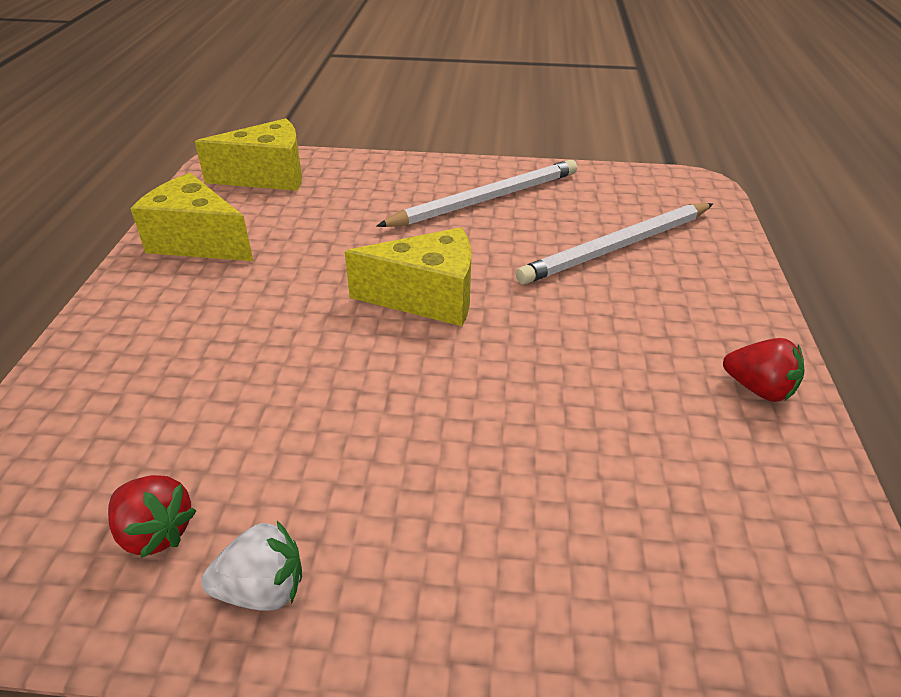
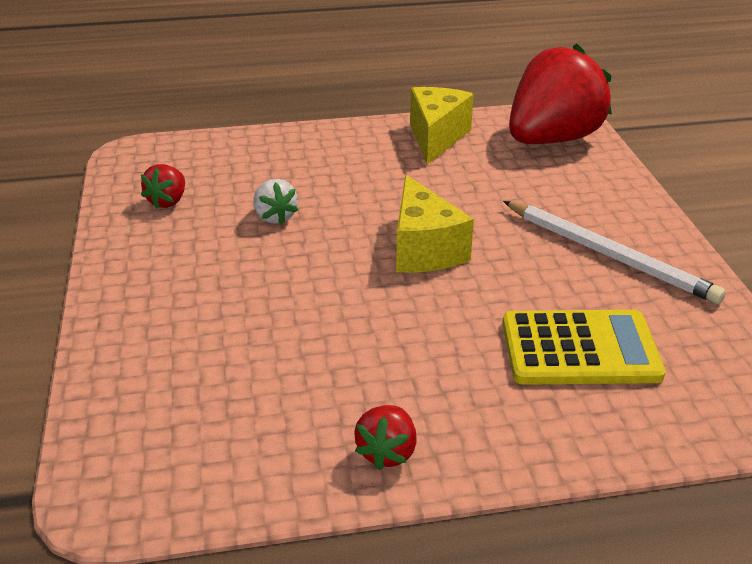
camera: 75 degrees right, 5 degrees down
(262, 589) = (136, 243): white strawberry -> white strawberry (275, 217)
(268, 177) = (552, 139): yellow cheese -> red strawberry
(617, 247) = (580, 349): white pencil -> yellow calculator

